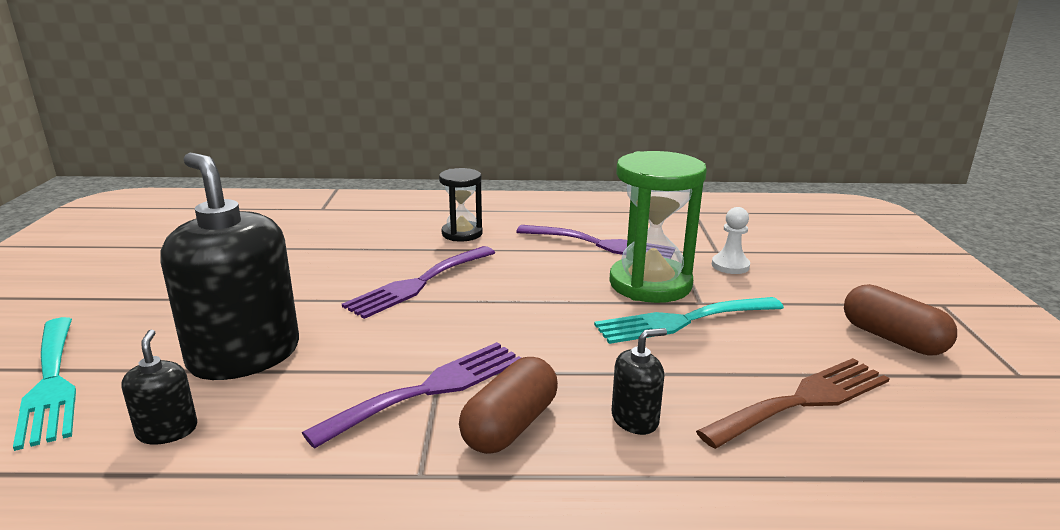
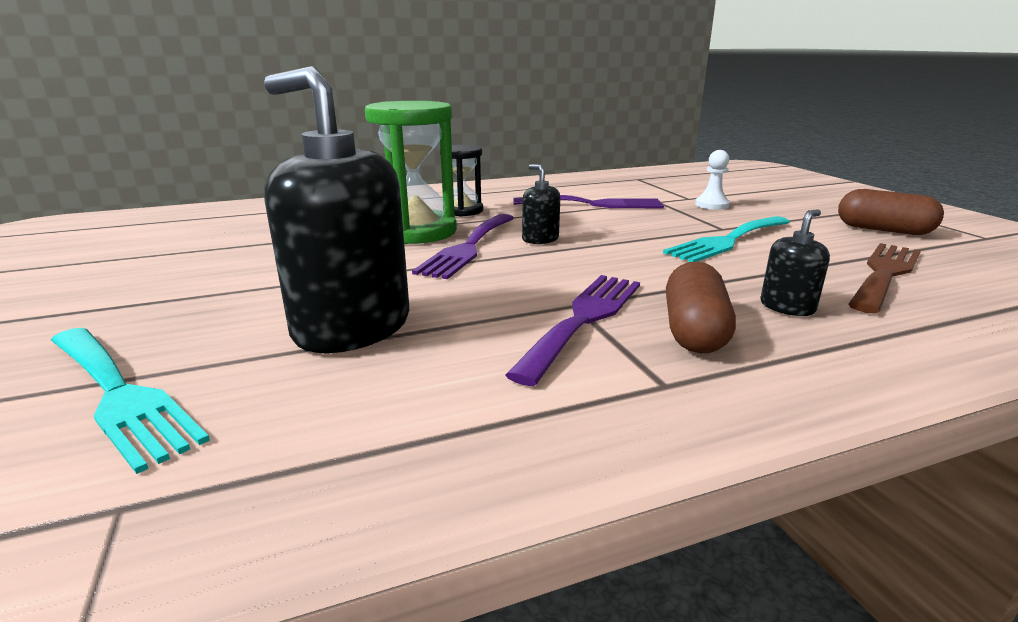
camera: 20 degrees left, 0 degrees up
(167, 431) = (337, 408): black soap dispenser -> black soap dispenser (540, 239)
(650, 284) = (669, 222): green hourglass -> green hourglass (417, 232)

